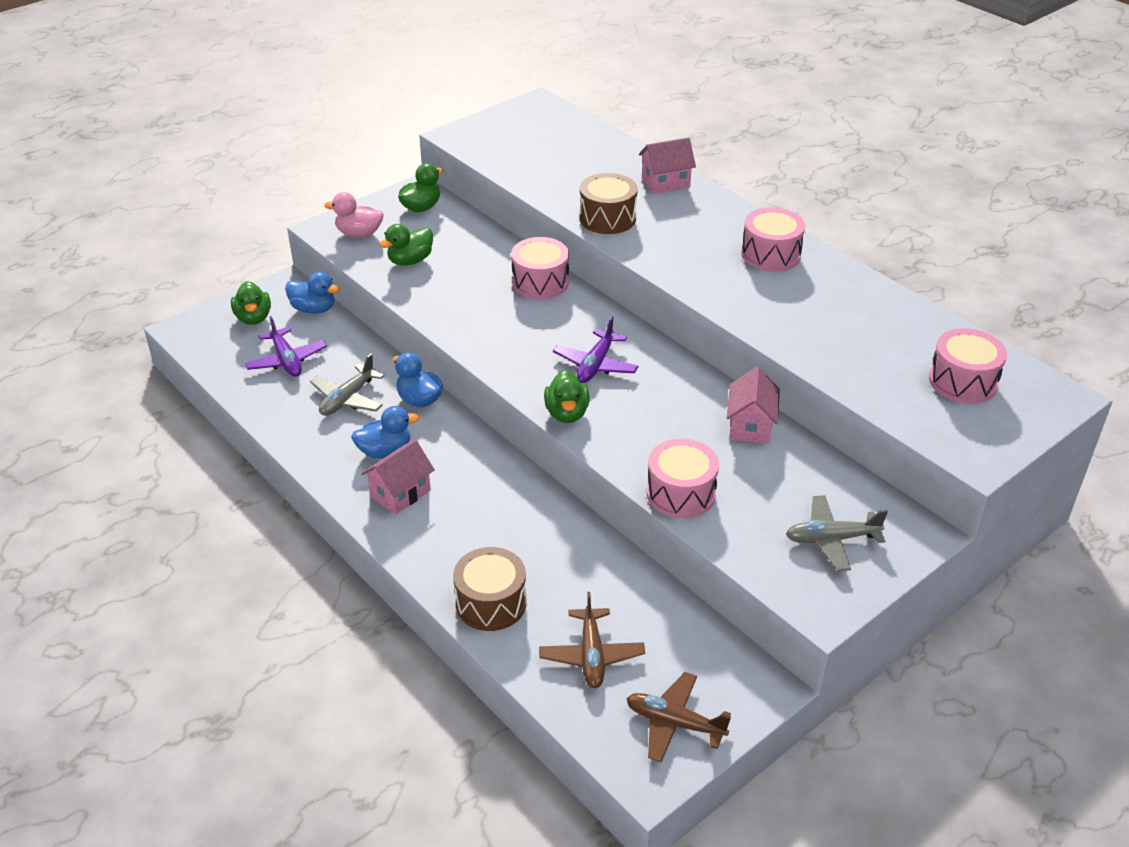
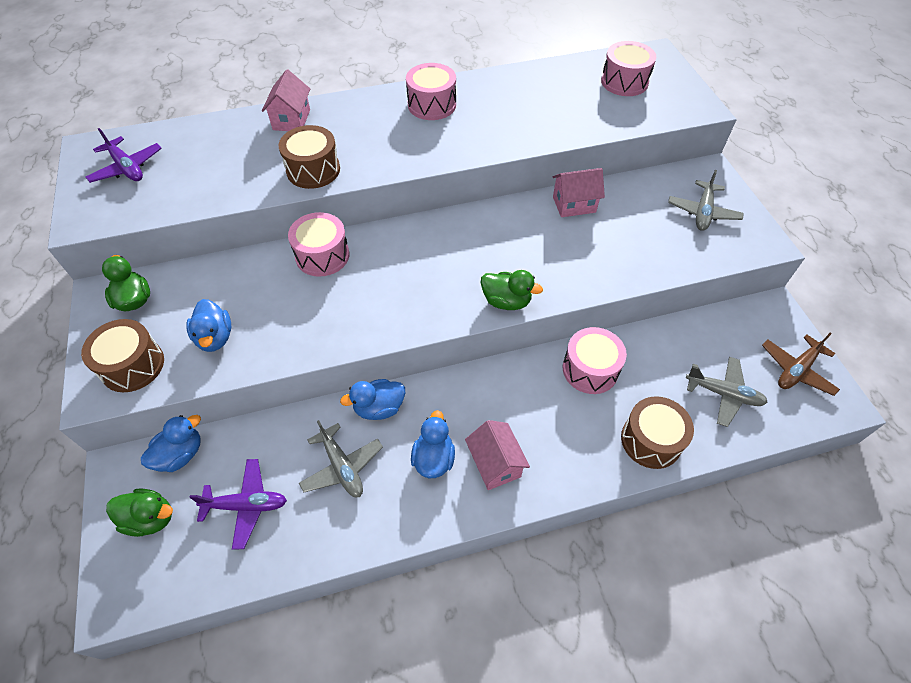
camera: 65 degrees left, 15 degrees up
(359, 234) = (132, 365): pink duck -> brown drum
(410, 261) = (215, 337): green duck -> blue duck
(591, 655) = (723, 394): brown plane -> grey plane
(595, 365) = (456, 261): purple plane -> purple plane (127, 168)
(681, 493) = (629, 269): pink drum -> pink drum (590, 369)
(750, 426) = (574, 204): pink house -> pink house turned 45 degrees counterclockwise

